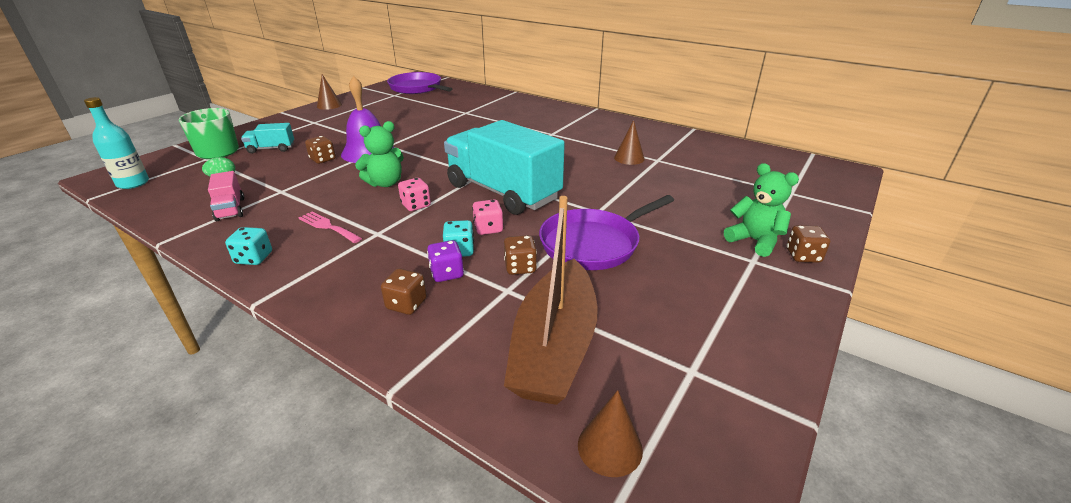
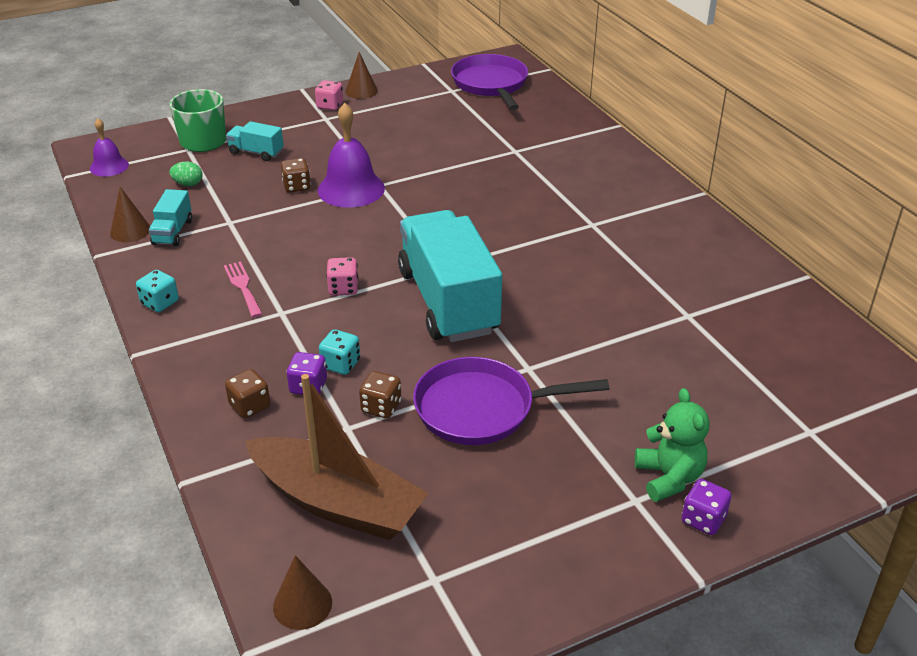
camera: 30 degrees right, 5 degrees up
(133, 183) = (109, 166): turquoise bottle -> purple bell
(230, 209) = (173, 232): pink truck -> turquoise truck
(385, 183) = (335, 245): green teddy bear -> none
(488, 229) = (390, 347): pink dice -> pink dice (330, 106)
(554, 347) = (337, 503): brown boat -> brown boat turned 105 degrees counterclockwise
(629, 158) = (652, 300): brown cone -> brown cone (130, 231)
(803, 256) = (703, 519): brown dice -> purple dice

